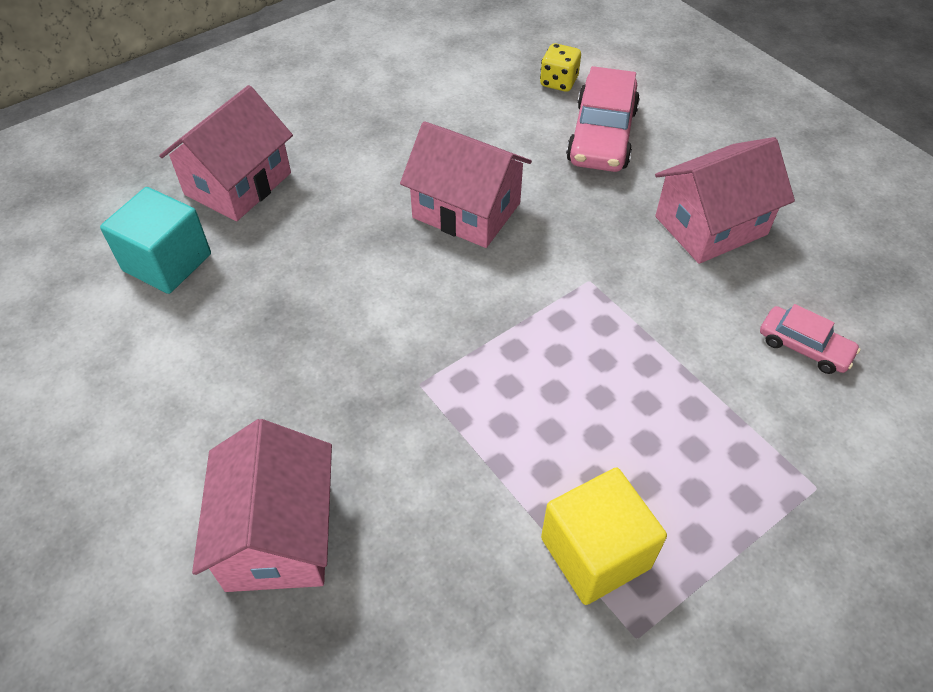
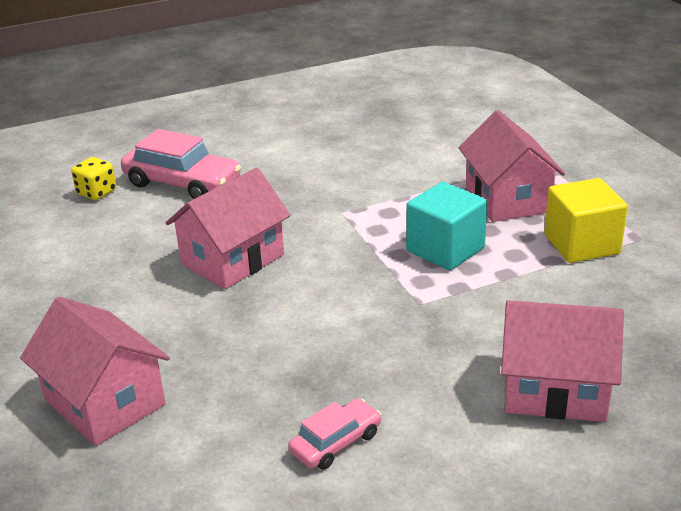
camera: 75 degrees left, 20 degrees down
(167, 262) = (200, 460): turquoise cube -> turquoise cube (445, 249)
(711, 225) = (310, 155): pink house -> pink house (507, 199)
(804, 347) = (434, 144): pink car -> pink car (336, 443)

